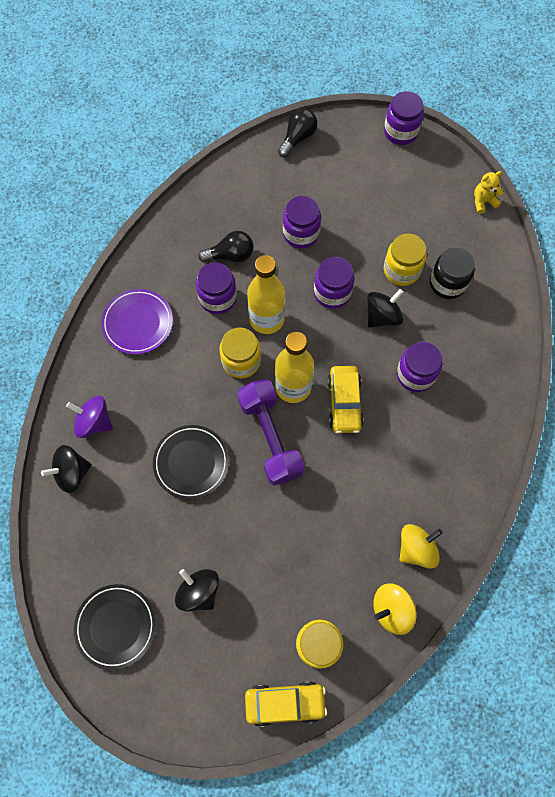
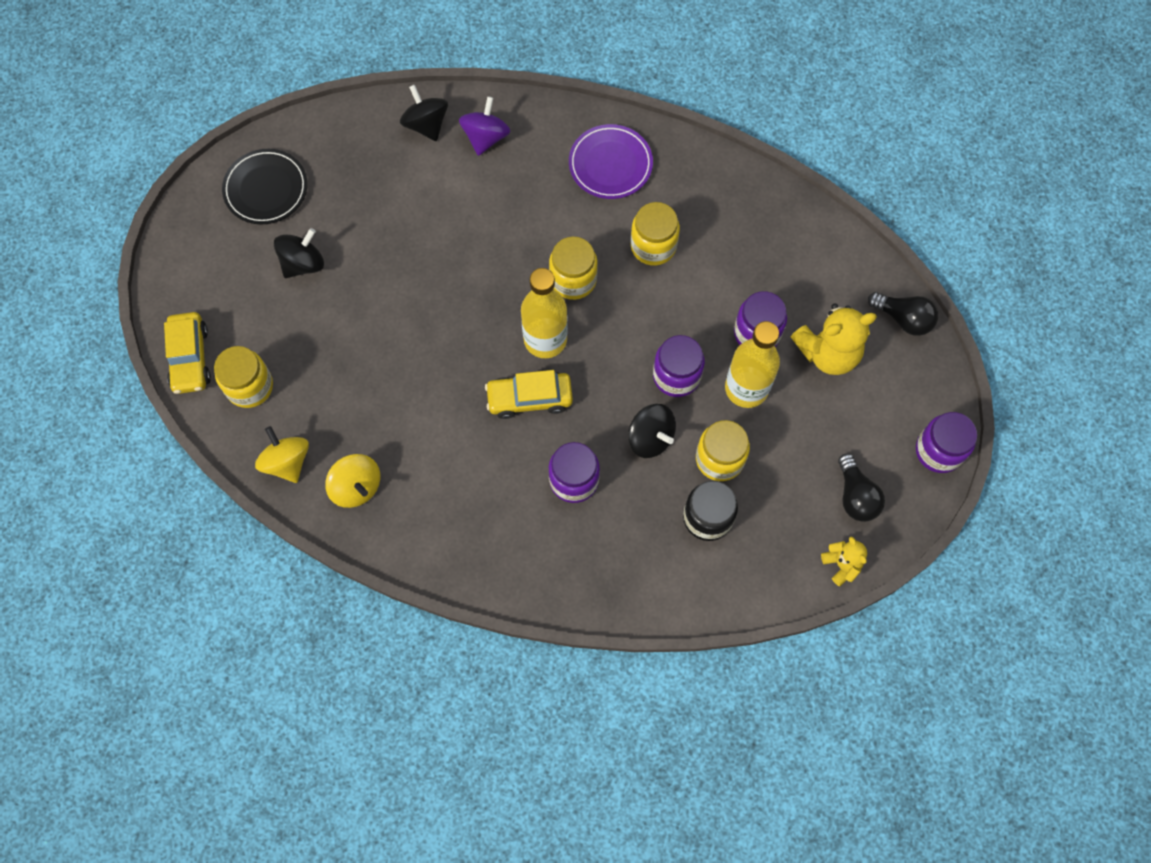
camera: 85 degrees right, 0 degrees up
(191, 463) = (445, 240): black plate -> none
(218, 298) = (653, 246): purple jar -> yellow jar
(230, 255) = (714, 254): black light bulb -> black light bulb (855, 496)
(267, 319) = (631, 303): yellow bottle -> yellow bottle (746, 388)
(270, 437) = (480, 319): purple dumbbell -> none
(321, 189) = (828, 353): none -> yellow teddy bear

